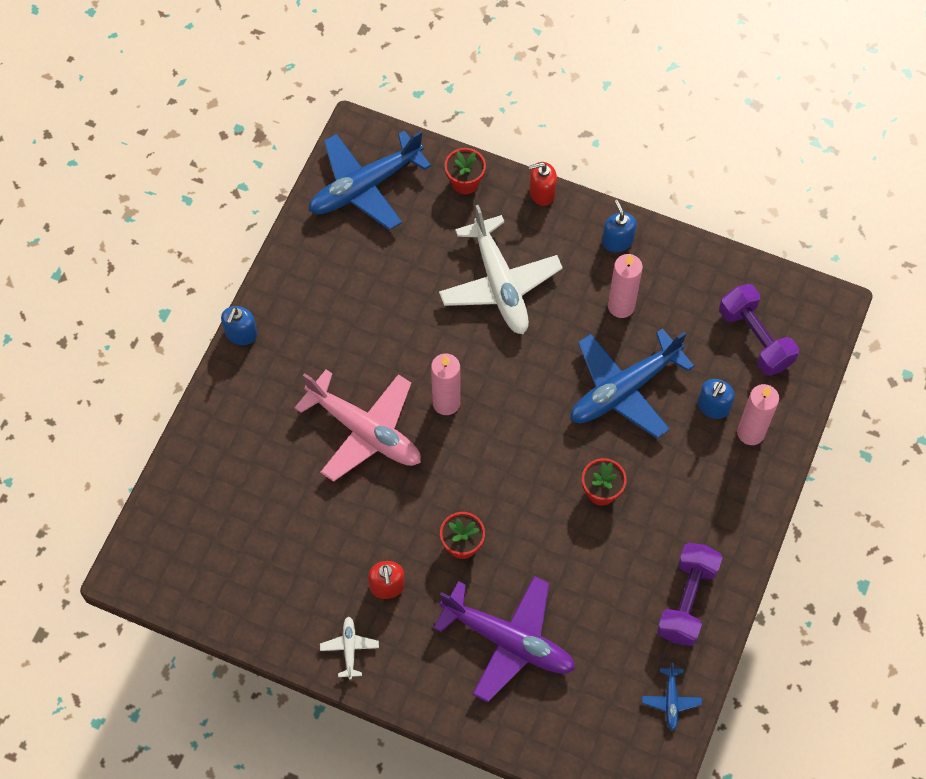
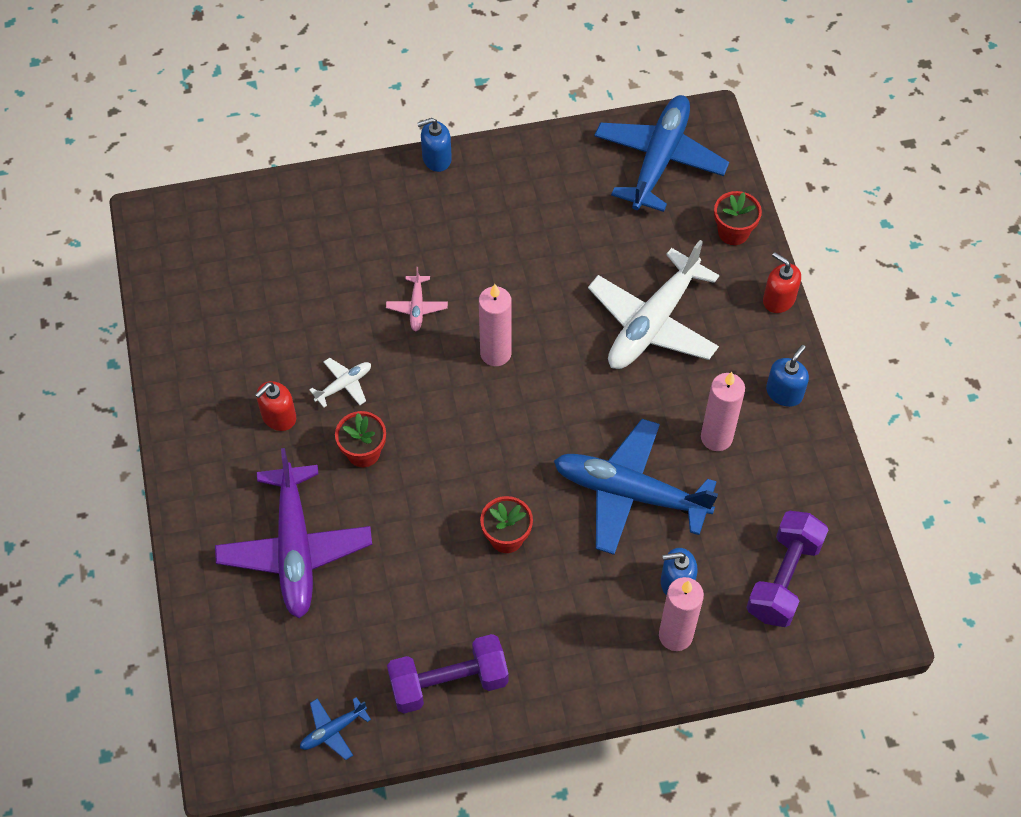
camera: 55 degrees right, 5 degrees down
(349, 648) = (197, 423): white plane -> white plane (344, 385)
(365, 187) = (659, 159): blue plane -> blue plane turned 90 degrees clockwise
(365, 431) = (417, 307): pink plane -> pink plane, size x0.43

